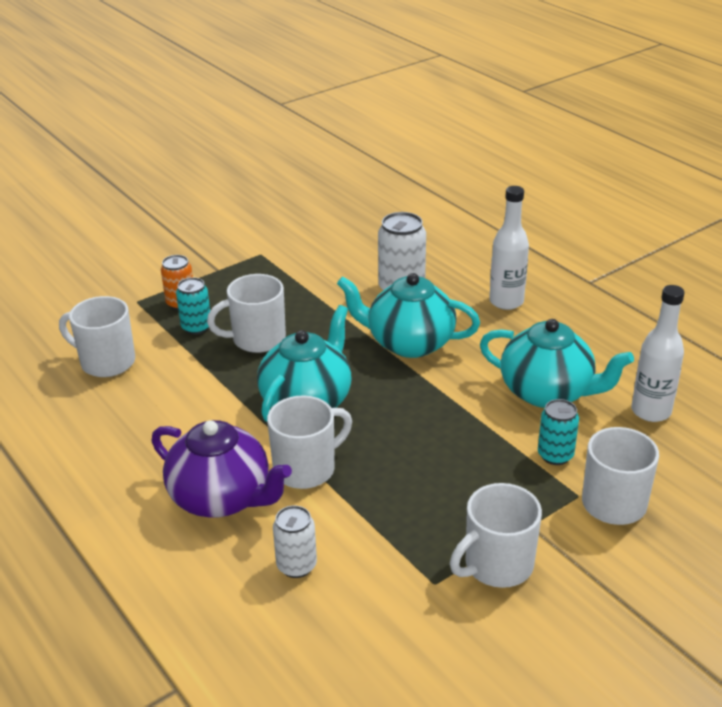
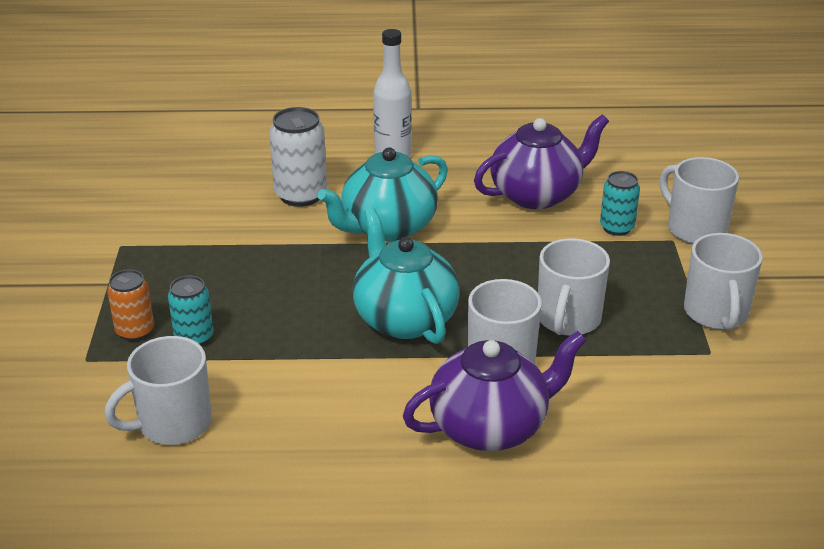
camera: 55 degrees left, 0 degrees up
(257, 339) = (267, 307): white mug -> white mug (568, 319)
(296, 565) = (625, 418): white can -> none
(547, 392) = (537, 194): turquoise teapot -> purple teapot
(651, 411) = (610, 163): white bottle -> none

